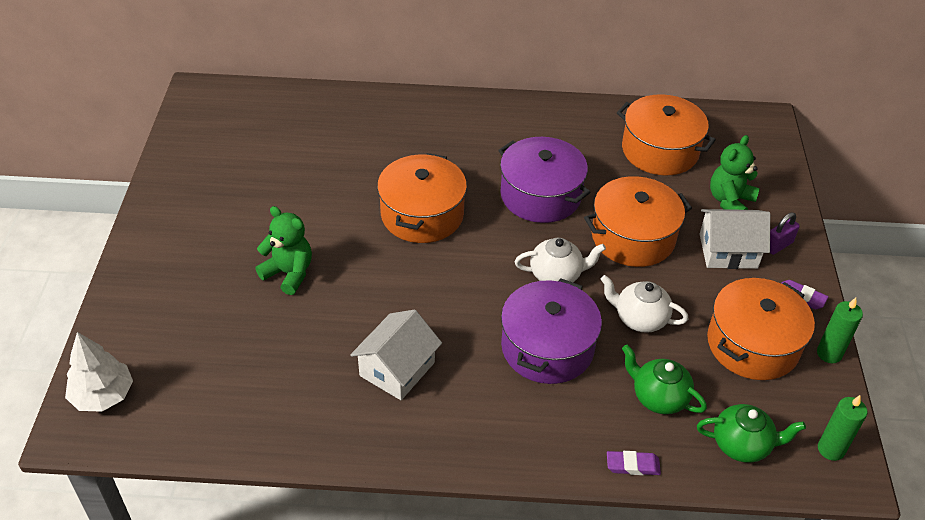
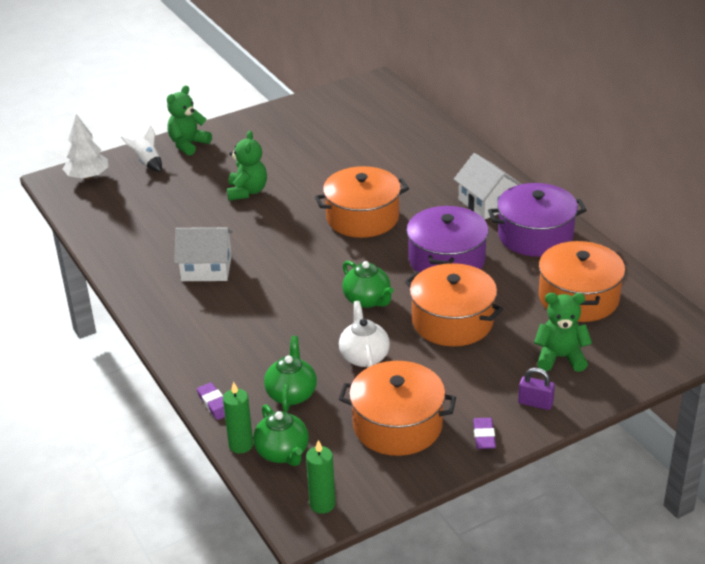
camera: 60 degrees right, 10 degrees down
(137, 328) = (147, 162): none -> white rocket
(141, 278) = (188, 144): none -> green teddy bear
(547, 347) = (289, 323): purple pot -> purple pot (535, 236)
(557, 275) = (368, 300): white teapot -> green teapot
(728, 251) = (494, 377): white house -> white house (487, 203)
(829, 353) = (431, 473): green candle -> green candle (241, 445)

